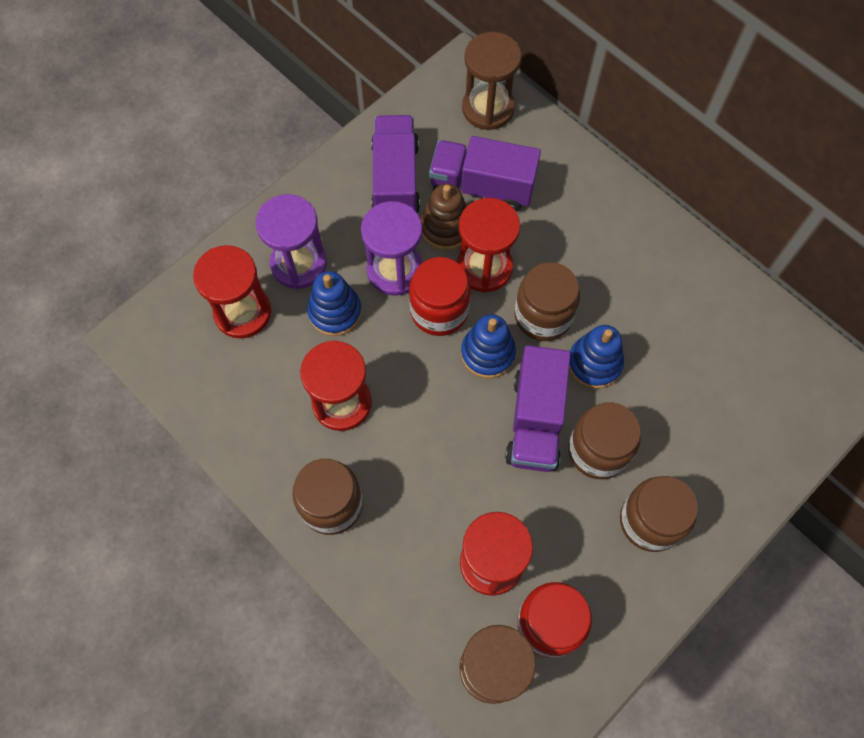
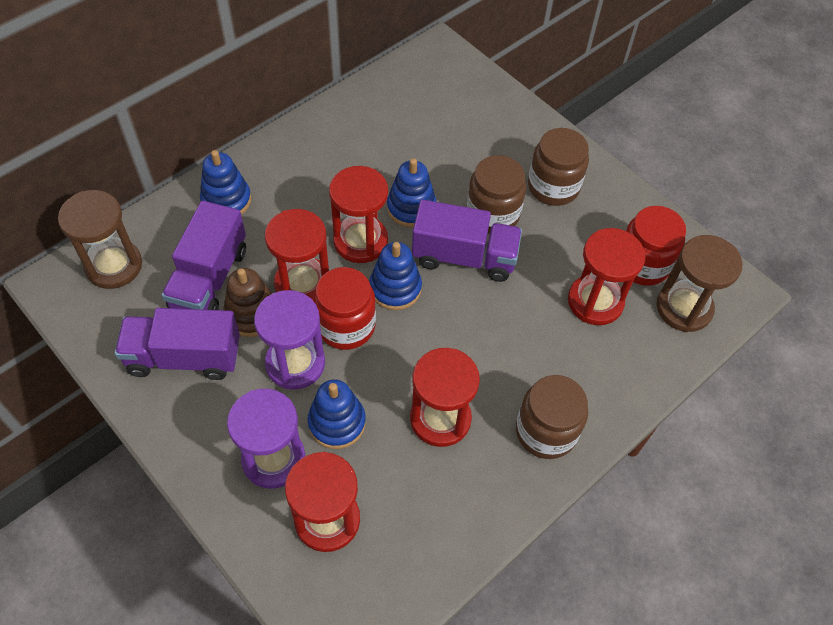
camera: 90 degrees left, 10 degrees down
(543, 316) = (360, 241): brown jar -> red hourglass
(578, 187) = (226, 200): none -> blue stacking toy

